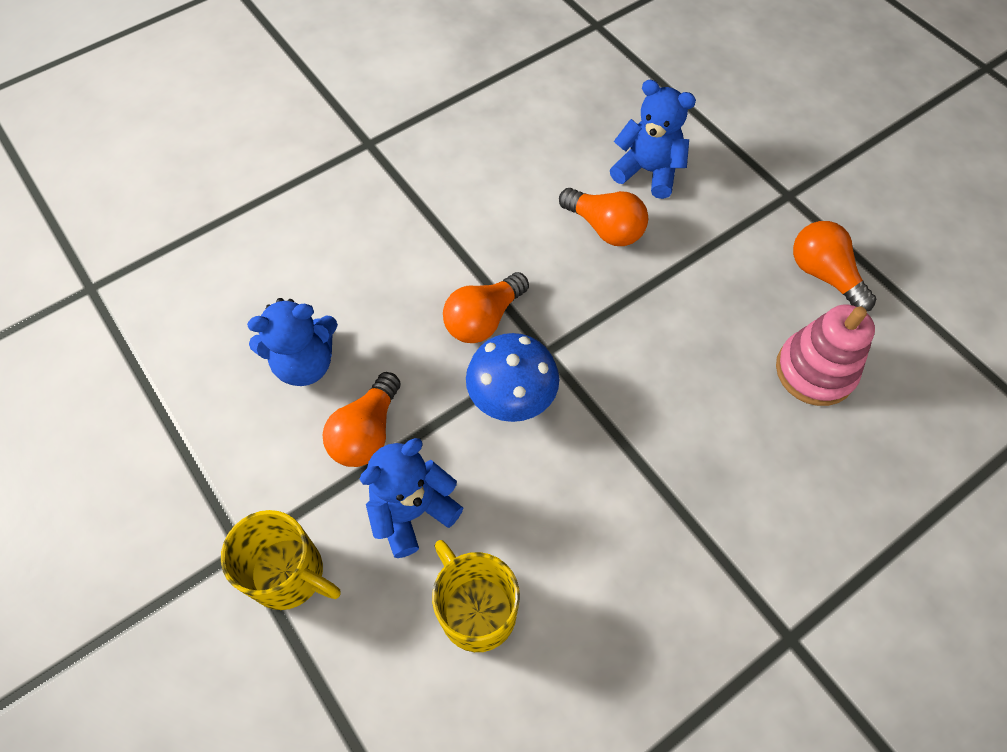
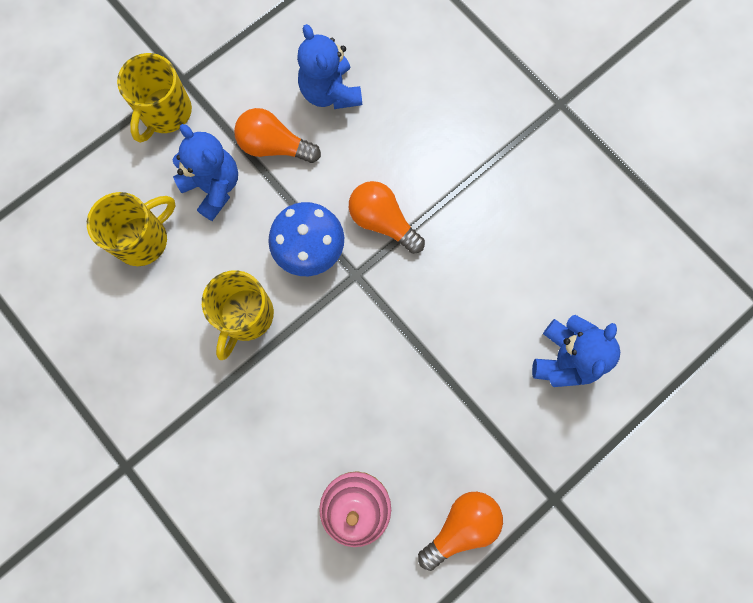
camera: 85 degrees right, 15 degrees up
(592, 478) = (245, 316): none -> yellow mug
(605, 228) = (490, 319): orange light bulb -> none

